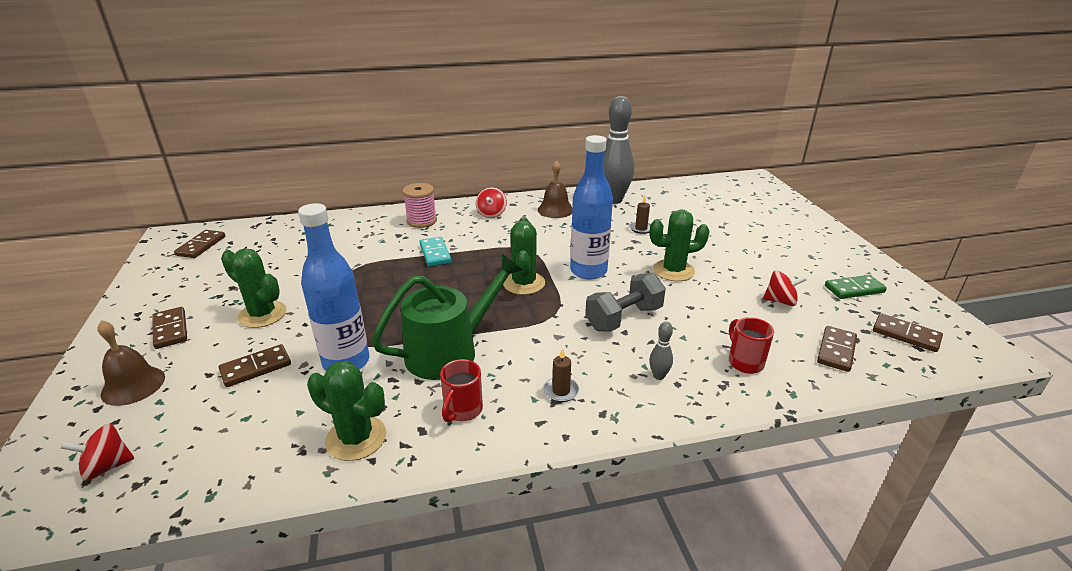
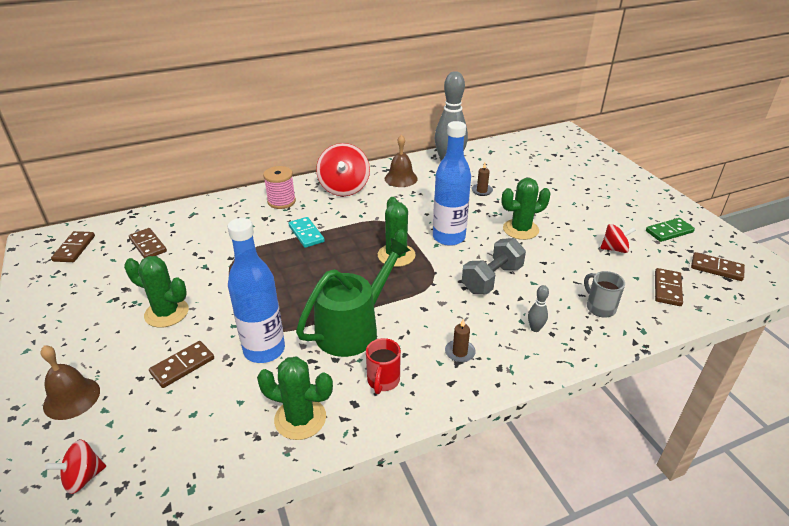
camera: 10 degrees left, 5 degrees up
(170, 330) = (83, 338): brown domino -> brown domino (148, 245)
(491, 214) = (344, 188): red spinning top -> red spinning top, size x1.81
(744, 362) = (599, 307): red mug -> grey mug

